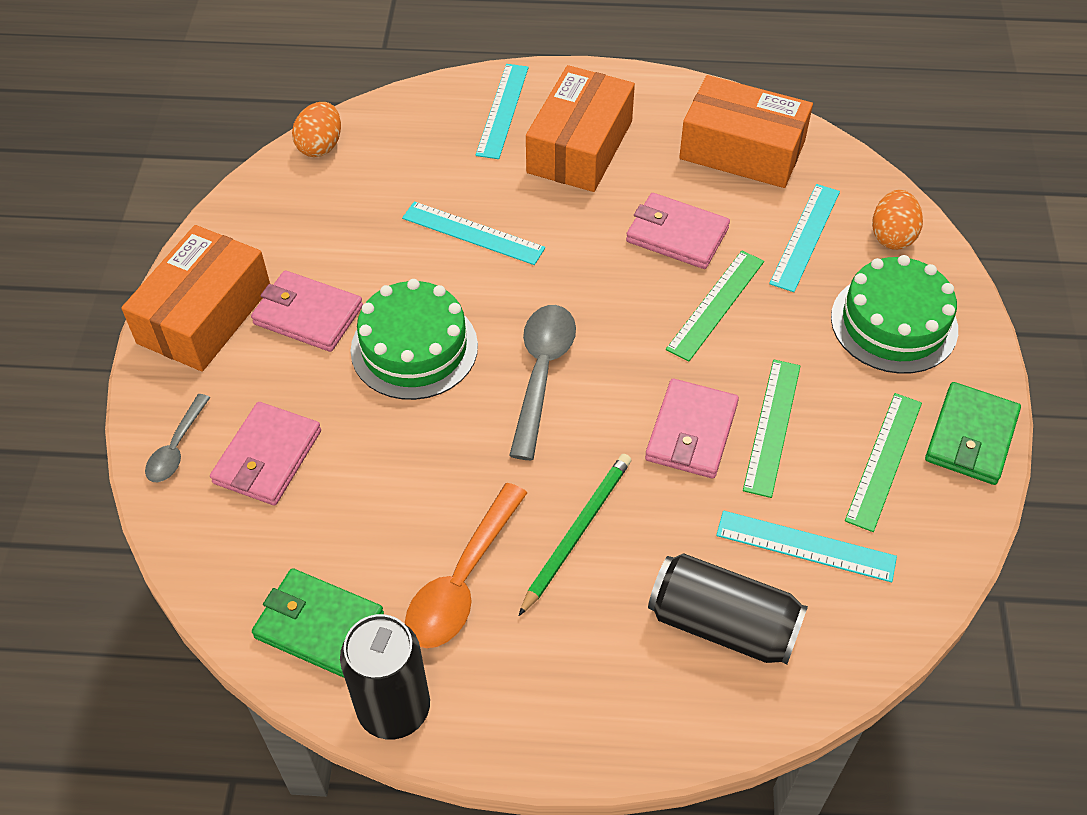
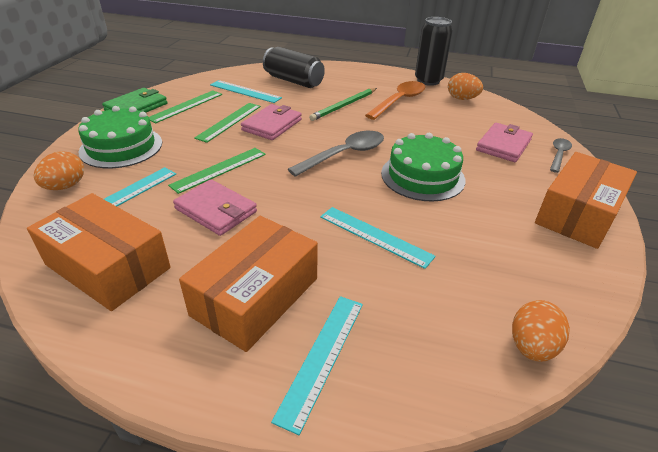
camera: 170 degrees left, 15 degrees down
(308, 315) = (499, 203): pink wallet -> none
(319, 625) = (462, 99): green wallet -> orange egg
(541, 374) = (344, 155): grey spoon -> grey spoon turned 150 degrees counterclockwise

